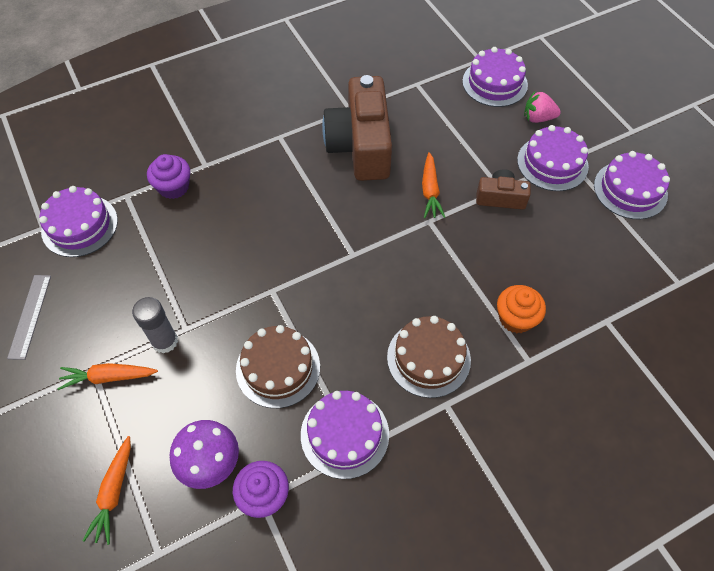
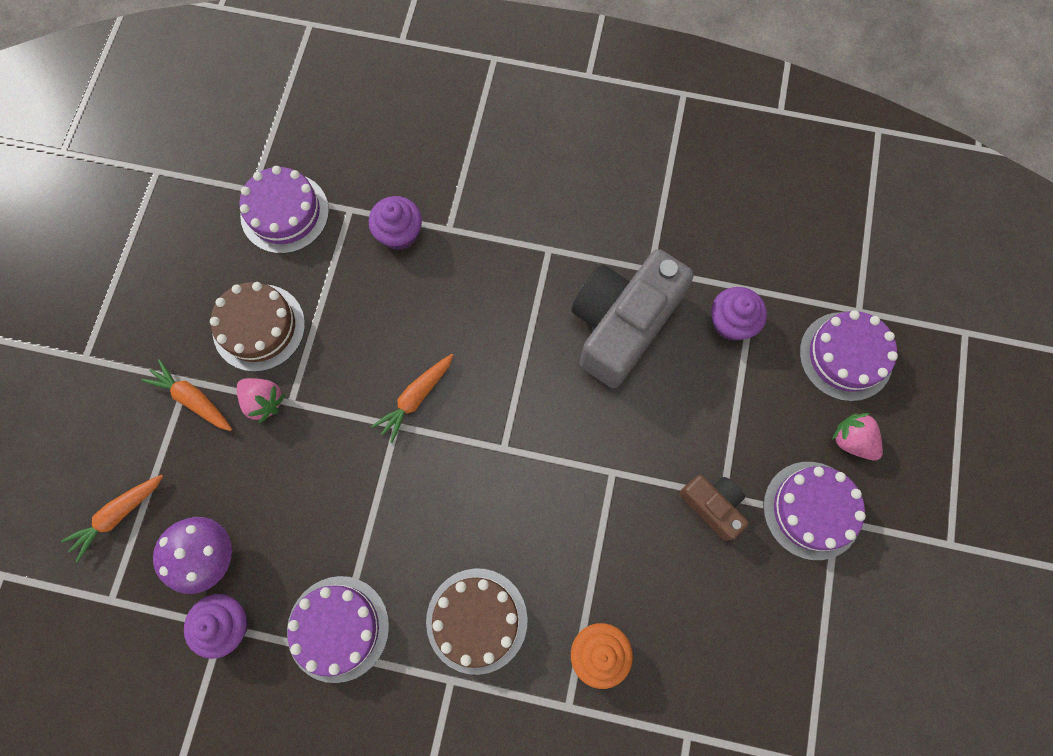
camera: 40 degrees right, 15 degrees up
(30, 316) = (176, 281): grey ruler -> none
(165, 341) = (264, 401): grey glue stick -> pink strawberry
(278, 368) = (336, 512): brown cake -> brown cake (259, 327)
(360, 146) = (622, 325): brown camera -> grey camera
(420, 106) = (731, 322): none -> purple cupcake
(430, 191) = (645, 437): orange carrot -> orange carrot (416, 398)
(630, 190) = (869, 614): purple cake -> none

